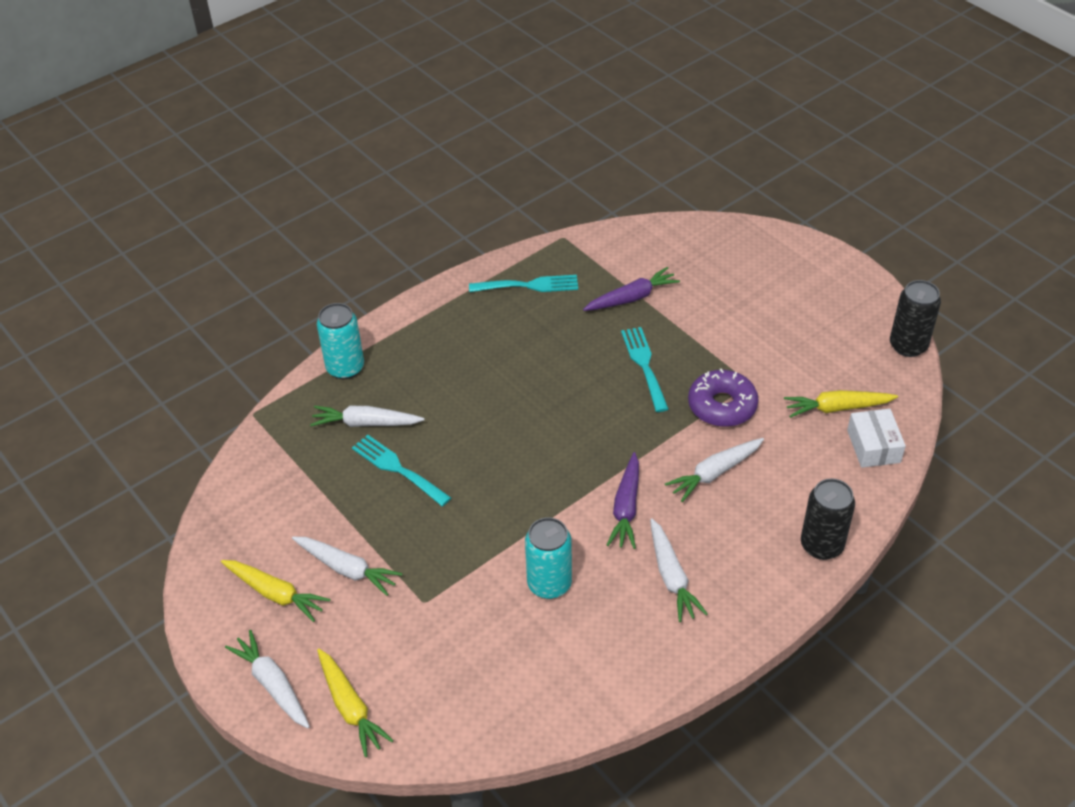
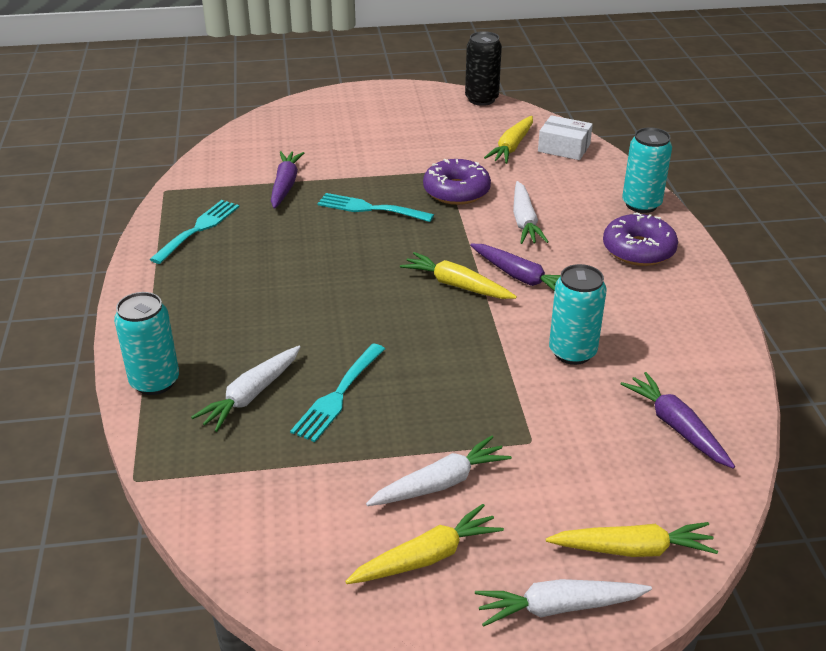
camera: 60 degrees left, 10 degrees down
(397, 469) = (338, 395): turquoise fork -> turquoise fork turned 45 degrees counterclockwise
(503, 688) = (676, 427): none -> purple carrot
(581, 472) = (456, 285): none -> yellow carrot
(671, 576) = (617, 283): white carrot -> none
(739, 572) = (638, 250): none -> purple donut
(821, 545) = (641, 204): black can -> turquoise can

